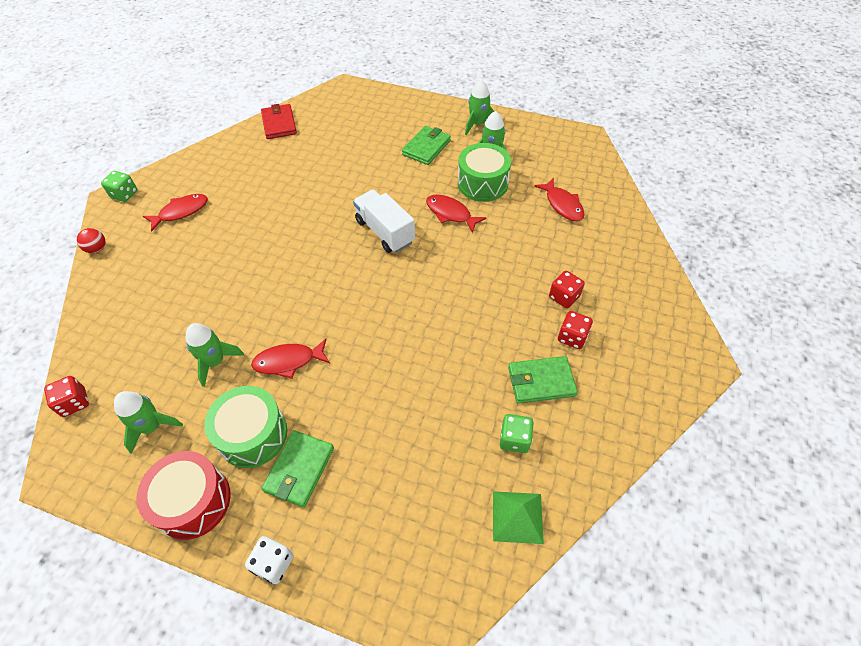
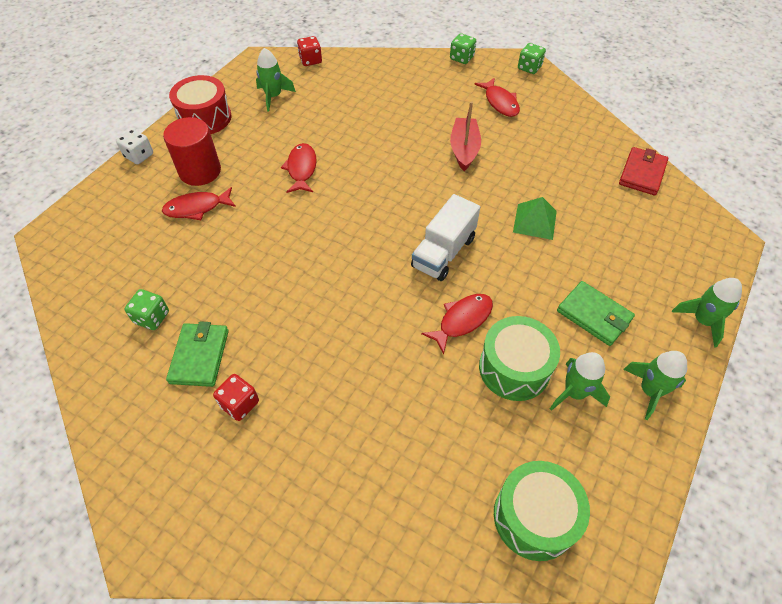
camera: 100 degrees right, 0 degrees up
(97, 249) = (461, 58): red ball -> green dice
(215, 362) = (318, 126): green rocket -> green rocket (702, 321)
(253, 232) = (464, 149): none -> red boat
(253, 434) = (242, 147): green drum -> green drum (534, 517)
(279, 124) = (642, 173): red wallet -> red wallet turned 60 degrees counterclockwise
(299, 469) = (200, 171): green wallet -> red cylinder
(385, 232) = (443, 252): white truck -> white truck turned 150 degrees clockwise
(517, 517) = (85, 303): green pyramid -> green pyramid (535, 221)
(562, 205) = (457, 462): red fish -> red fish (197, 208)
(564, 297) = (298, 413): red dice -> none

